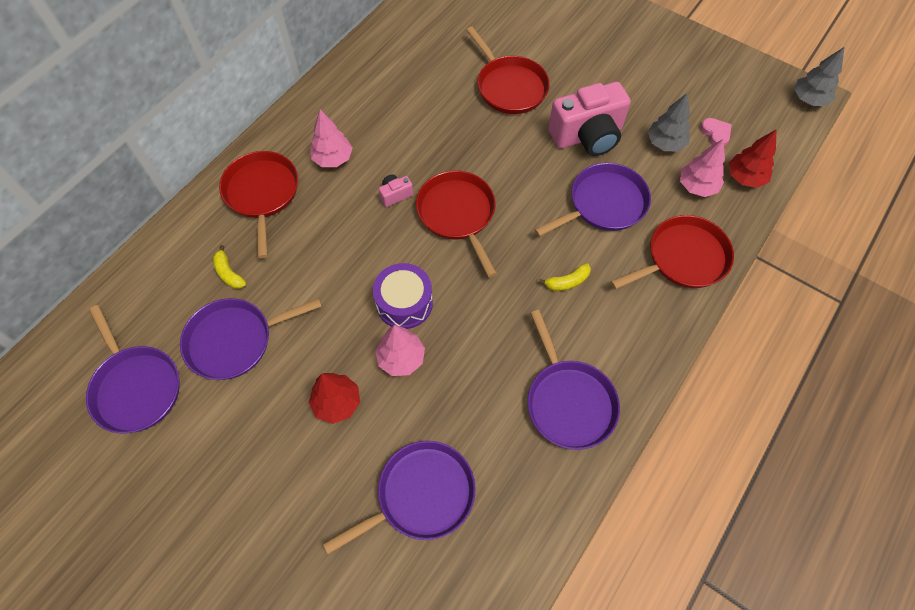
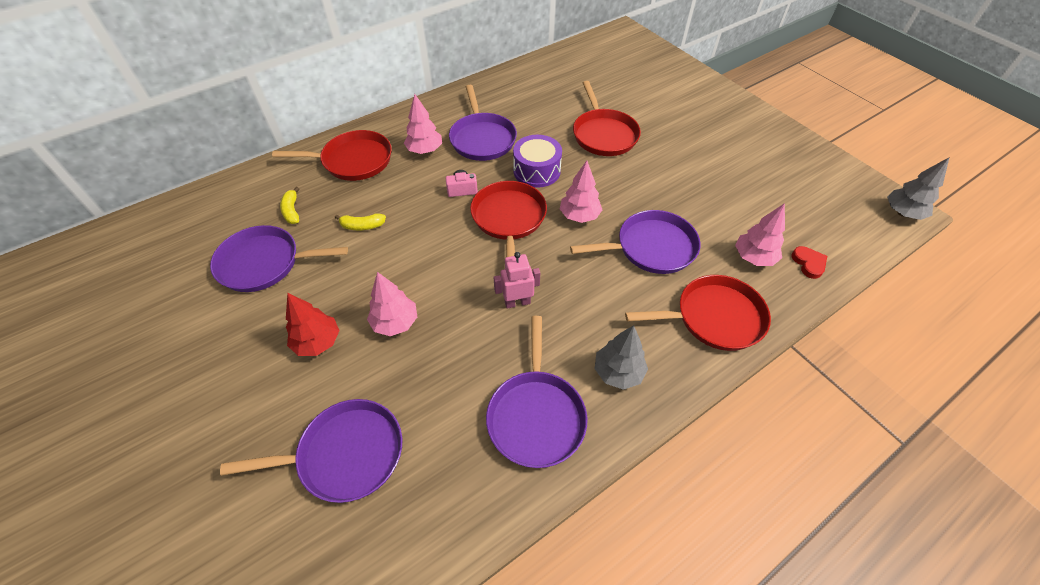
camera: 20 degrees right, 10 degrees down
(136, 387) = (165, 275): purple pan -> purple pan (482, 139)
(262, 193) = (353, 161): red pan -> red pan turned 75 degrees clockwise
(404, 303) = (423, 277): purple drum -> purple drum (536, 171)
(505, 300) = (517, 302): none -> pink robot
(524, 190) = (579, 216): none -> pink tree
(567, 282) = (585, 304): yellow banana -> yellow banana (362, 226)
(587, 136) = (659, 188): pink camera -> none
(665, 143) = (734, 213): grey tree -> grey tree (618, 372)
(716, 133) = (790, 217): pink heart -> none
(745, 178) = (808, 263): red tree -> red heart

